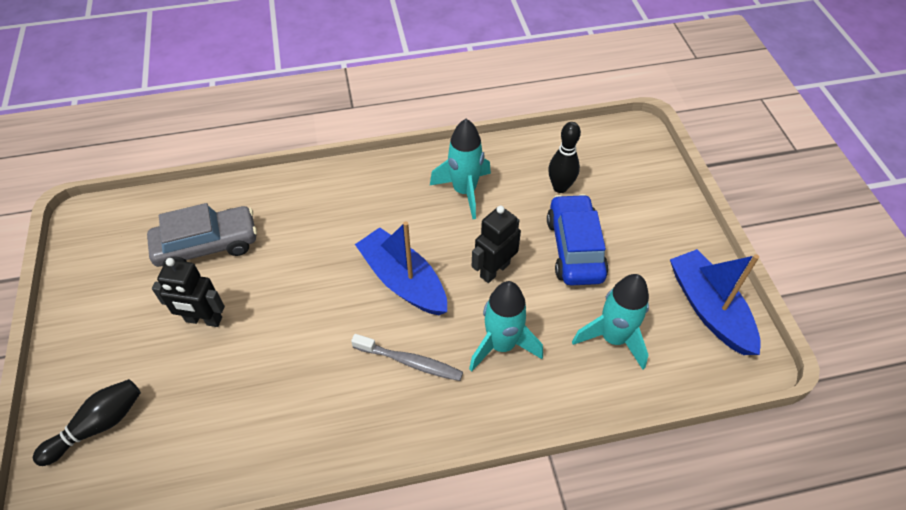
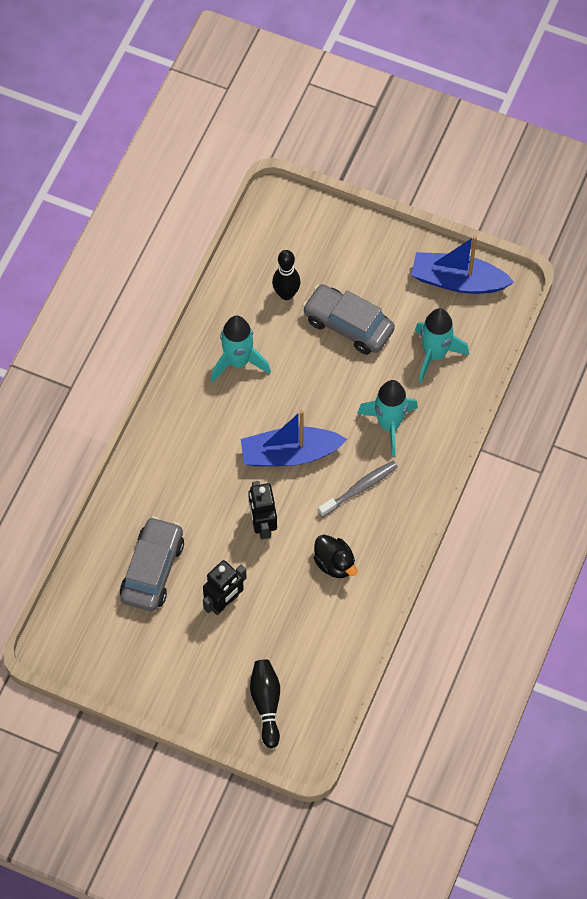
camera: 55 degrees left, 10 degrees up
(306, 391) = (334, 563): none -> black duck
(494, 270) = (326, 389): black robot -> black robot (262, 525)
(574, 248) = (348, 325): blue car -> grey car

